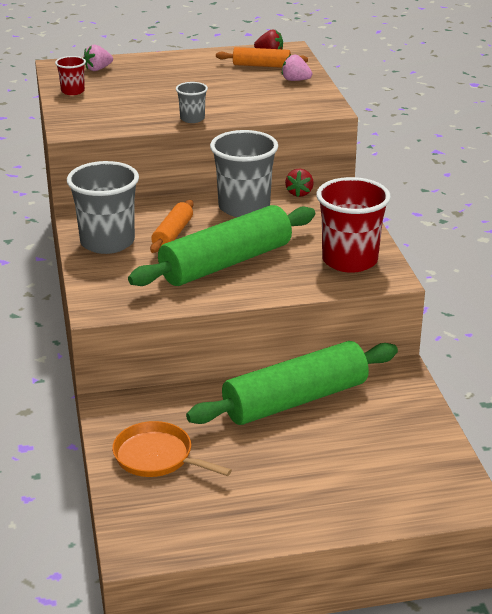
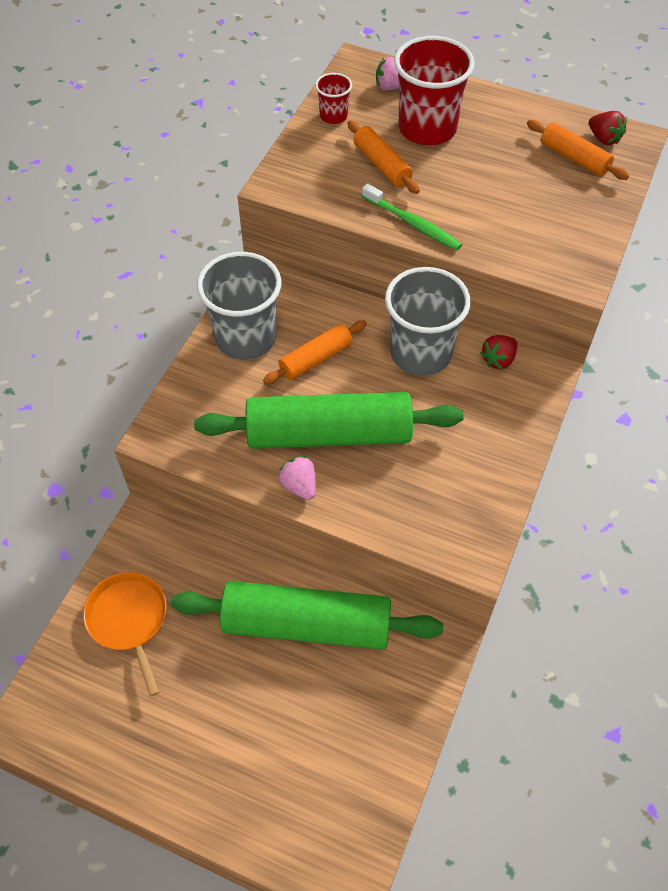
camera: 35 degrees right, 25 degrees up
(137, 102) = (381, 165): none -> orange rolling pin
(192, 119) = (413, 224): grey cup -> green toothbrush
(295, 80) = (589, 204): pink strawberry -> pink strawberry (299, 485)
(349, 260) = (456, 502): red cup -> red cup (427, 129)

